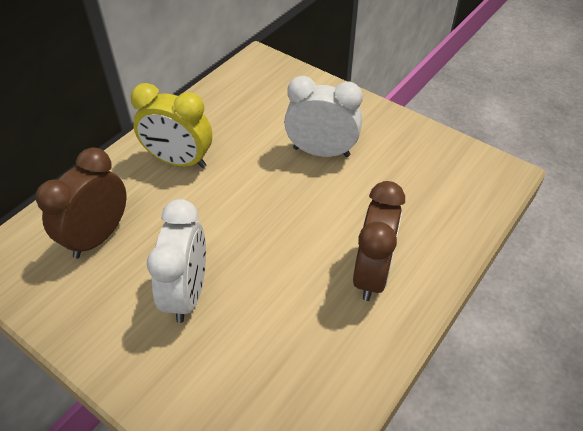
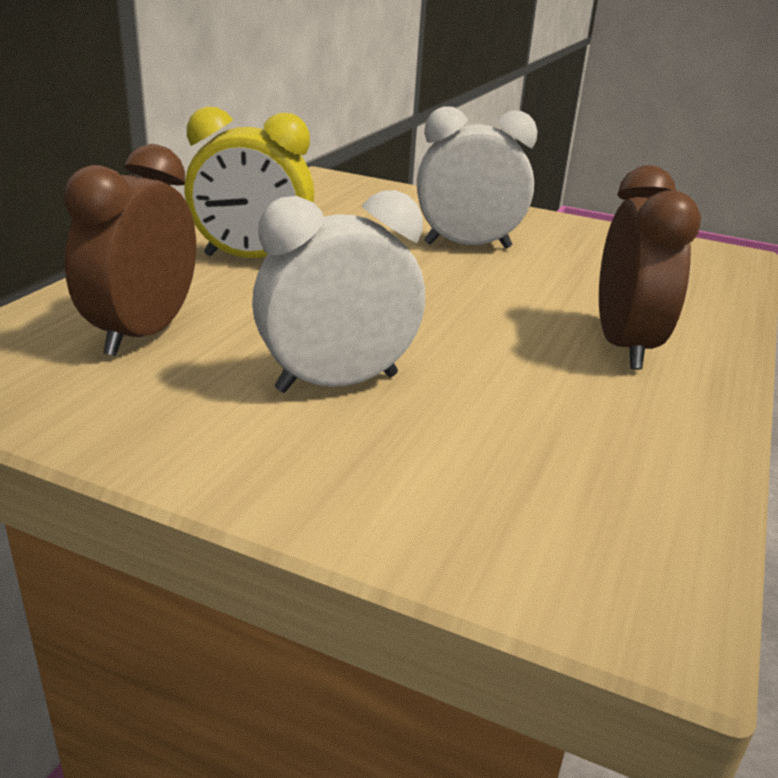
camera: 15 degrees left, 20 degrees down
(188, 293) = (337, 383): white clock -> white clock turned 105 degrees counterclockwise

